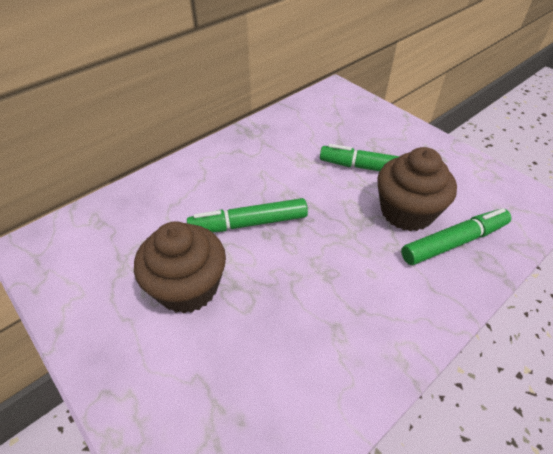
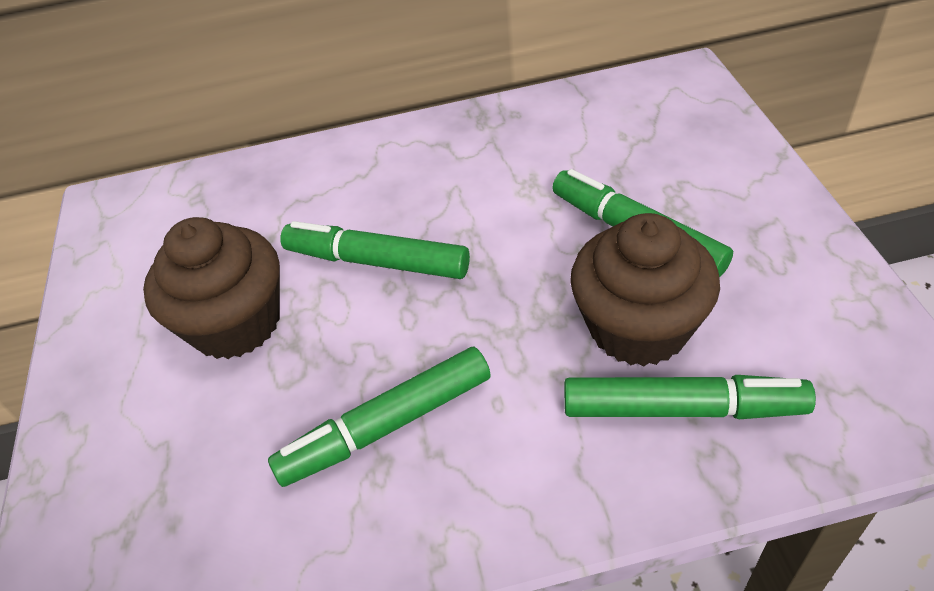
camera: 35 degrees right, 0 degrees up
(324, 308) = (387, 426): none -> green marker

